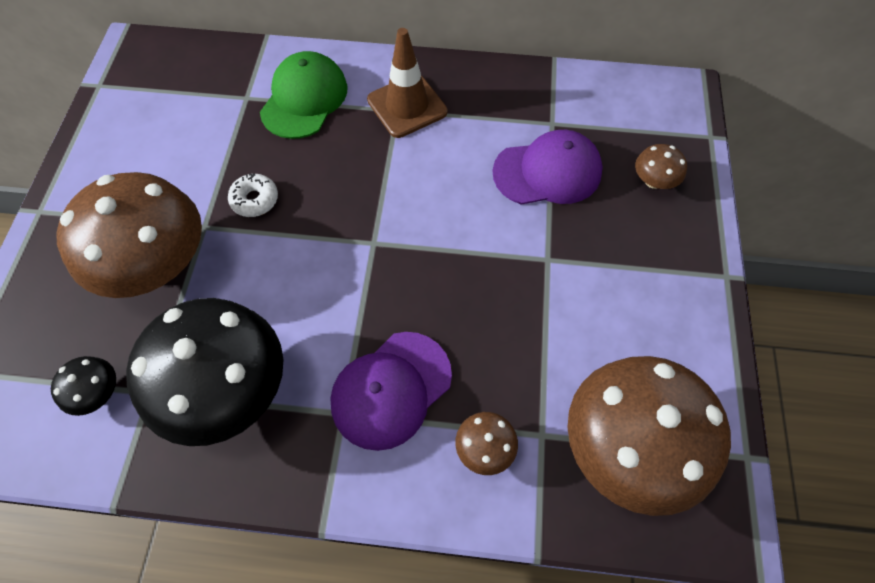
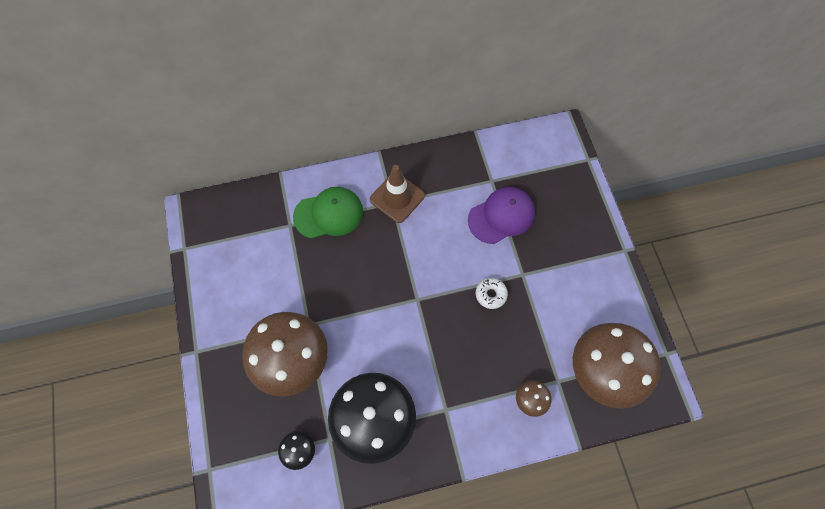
camera: 20 degrees left, 5 degrees up
(255, 200) = (331, 296): white donut -> white donut (490, 294)
(304, 99) = (329, 214): green cap -> green cap turned 75 degrees clockwise
(391, 390) = (466, 386): purple cap -> none
(653, 181) = (565, 201): brown mushroom -> none

